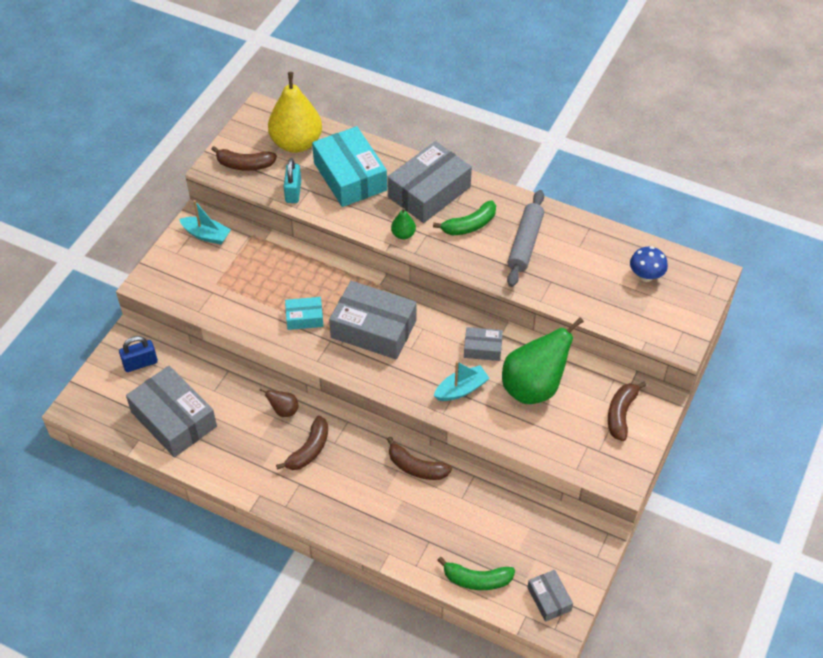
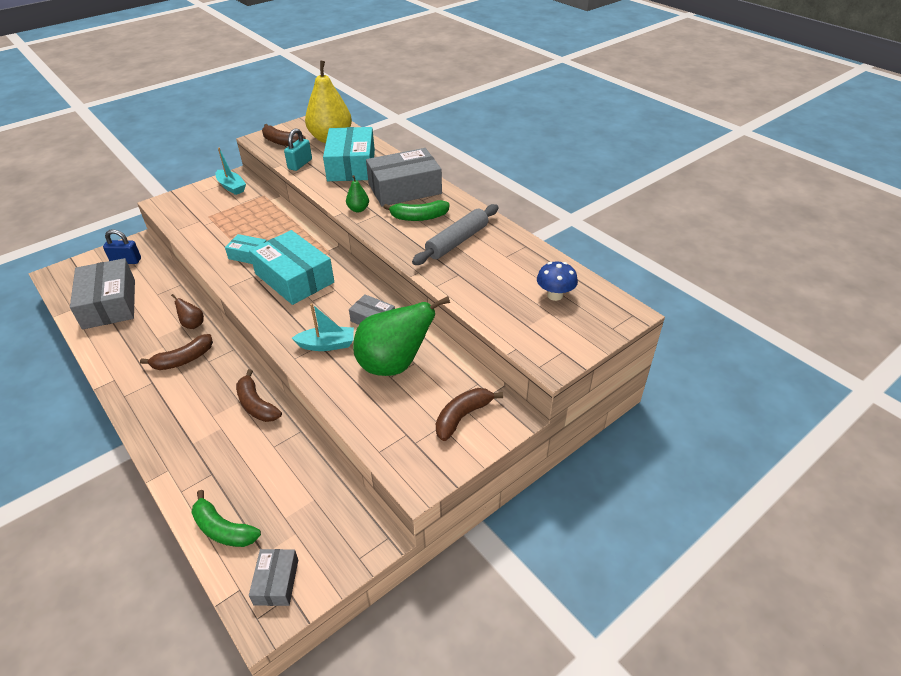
camera: 25 degrees right, 10 degrees down
(373, 329) = (294, 278): grey box -> turquoise box

